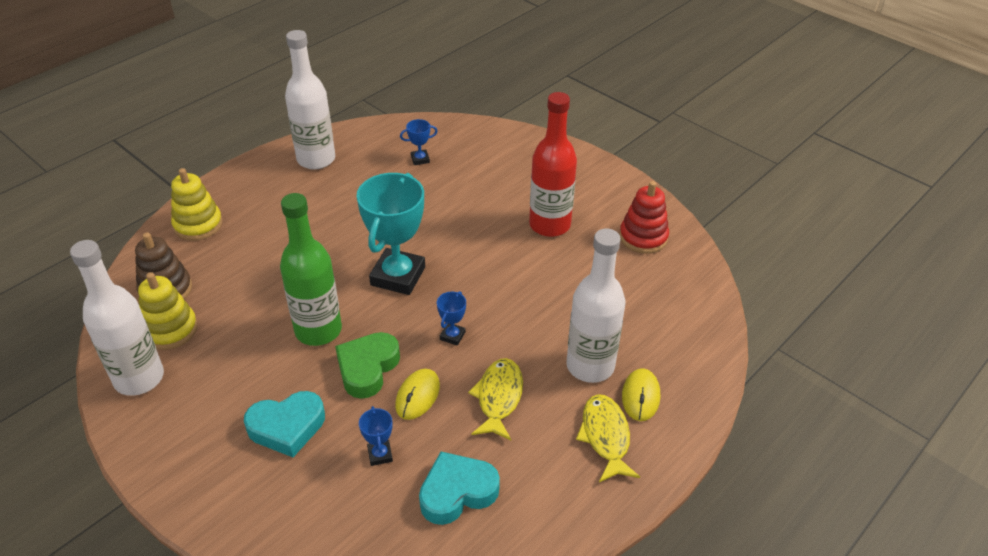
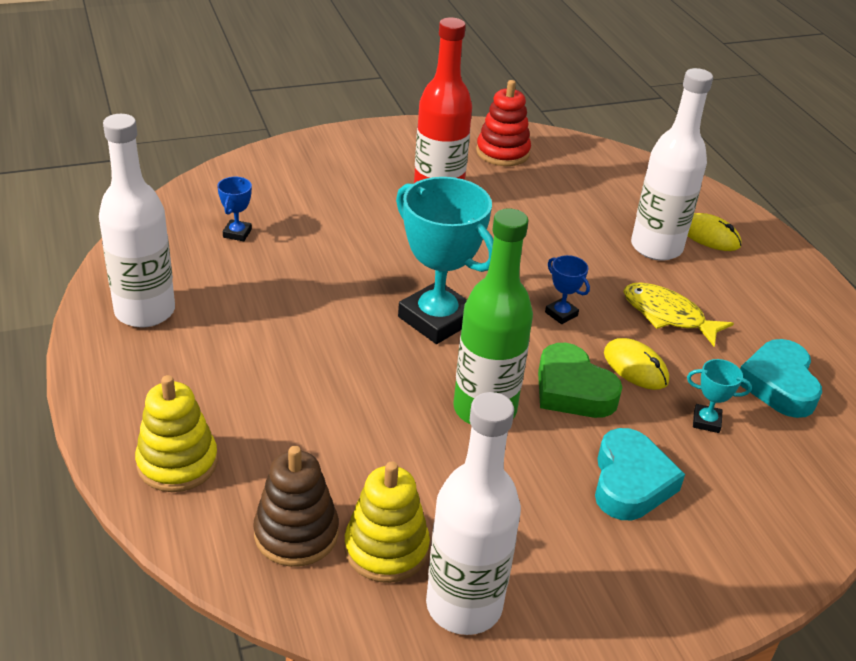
camera: 65 degrees left, 5 degrees down
(380, 455) = (706, 421): blue trophy -> turquoise trophy
(605, 437) = (748, 273): yellow fish -> none

